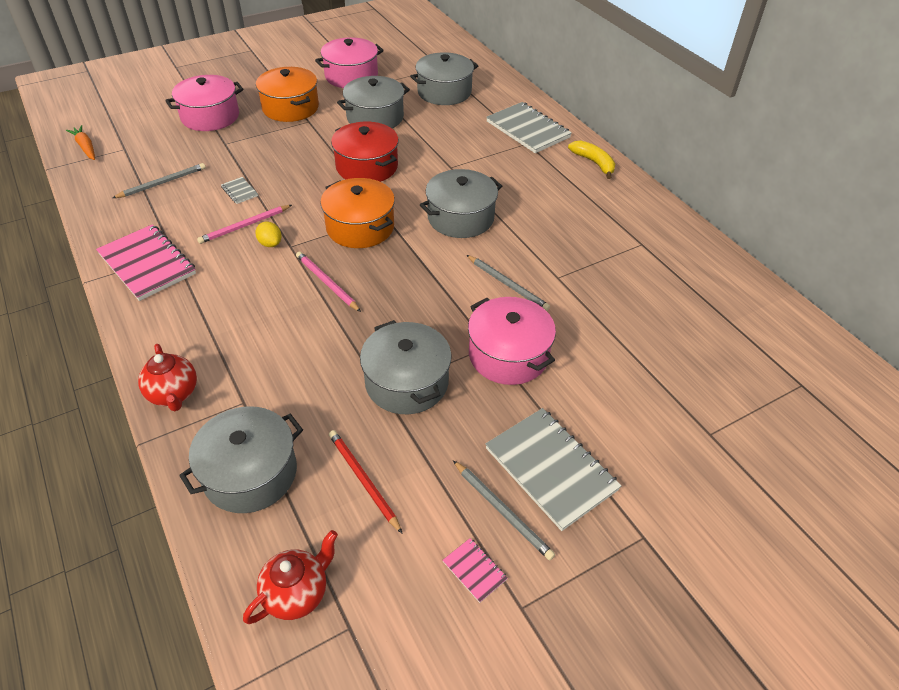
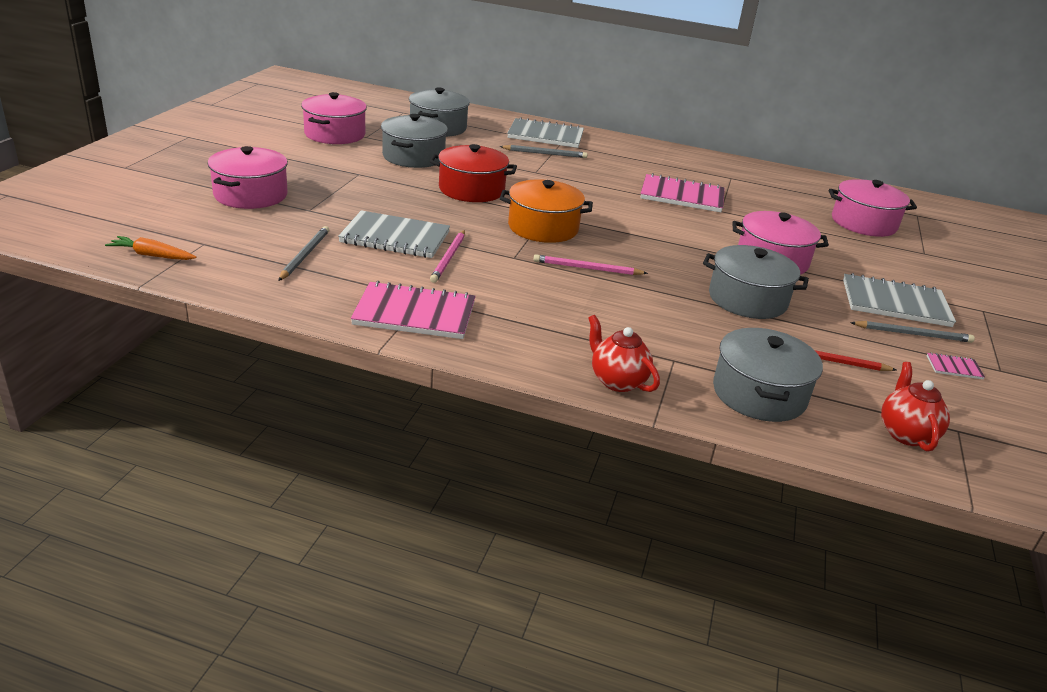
camera: 45 degrees left, 15 degrees down
(174, 394) = (617, 381): red teapot -> red teapot turned 150 degrees counterclockwise
(239, 191) = (395, 237): grey notebook -> grey notebook, size x2.30
(270, 243) = (494, 261): yellow lemon -> none
(290, 108) = (321, 169): orange pot -> none
(460, 218) = (601, 199): grey pot -> none
(508, 284) = (701, 225): grey pencil -> grey pencil (545, 154)
(546, 245) = (682, 196): none -> pink notebook
(594, 163) = (624, 143): yellow banana -> none
(702, 363) = (863, 223): none -> pink pot

